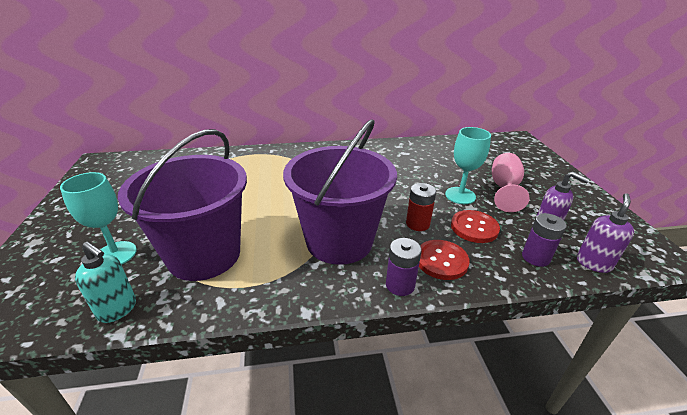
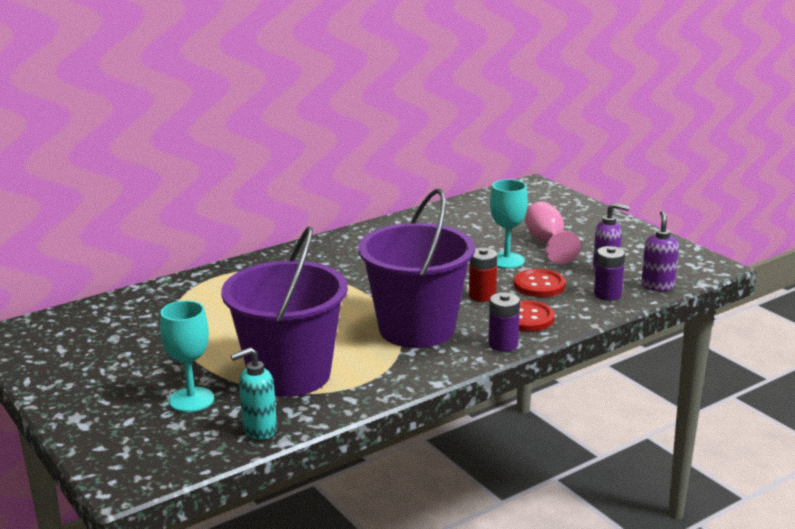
camera: 25 degrees left, 10 degrees down
(118, 309) = (259, 430): turquoise soap dispenser -> turquoise soap dispenser turned 150 degrees clockwise

